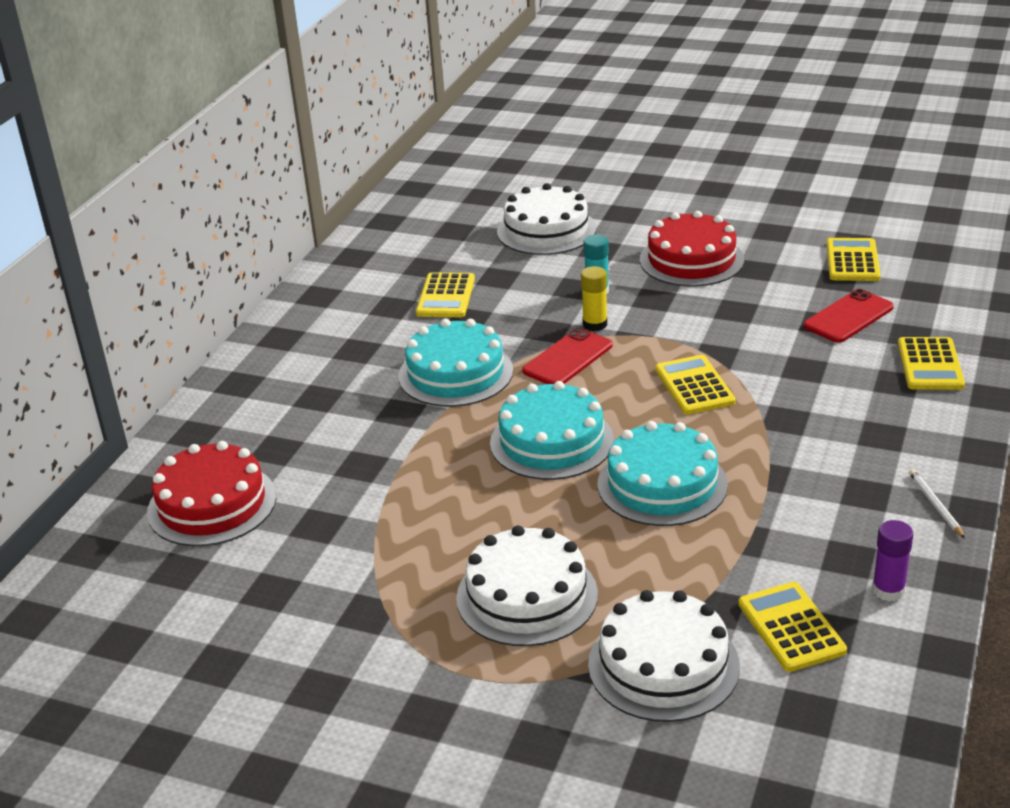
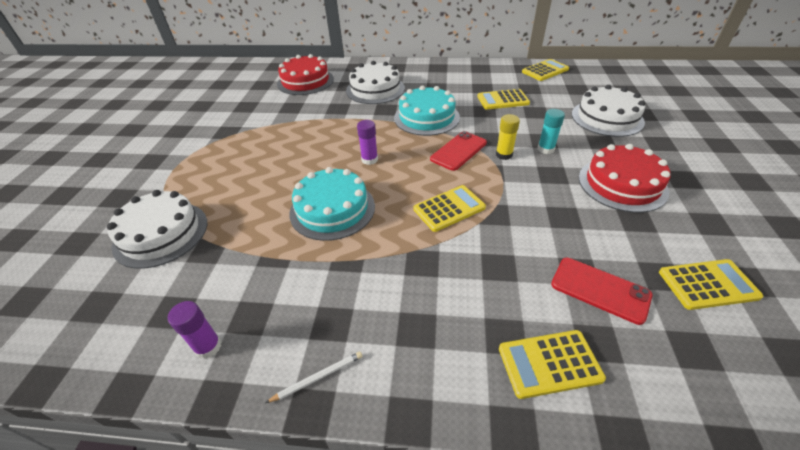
camera: 75 degrees right, 10 degrees up
(527, 596) = (230, 175): white cake -> white cake (375, 89)
(551, 441) = (369, 159): turquoise cake -> purple glue stick
(568, 358) = (458, 151): red phone -> red phone turned 75 degrees counterclockwise
(791, 627) = (179, 290): yellow calculator -> yellow calculator (545, 71)

